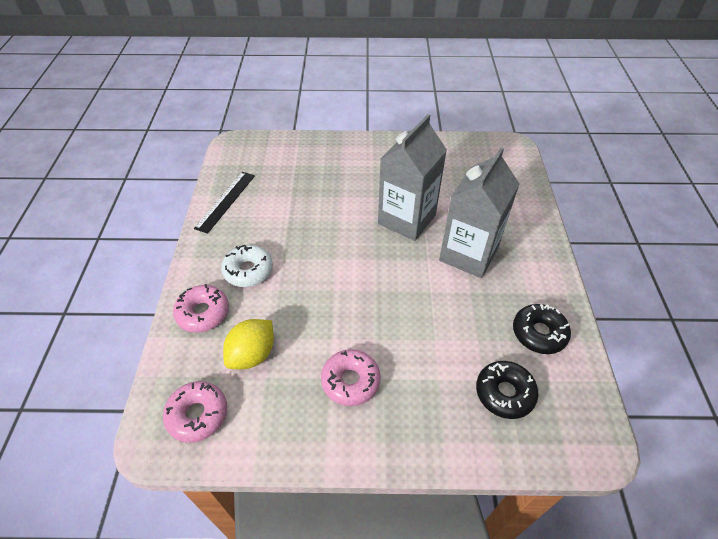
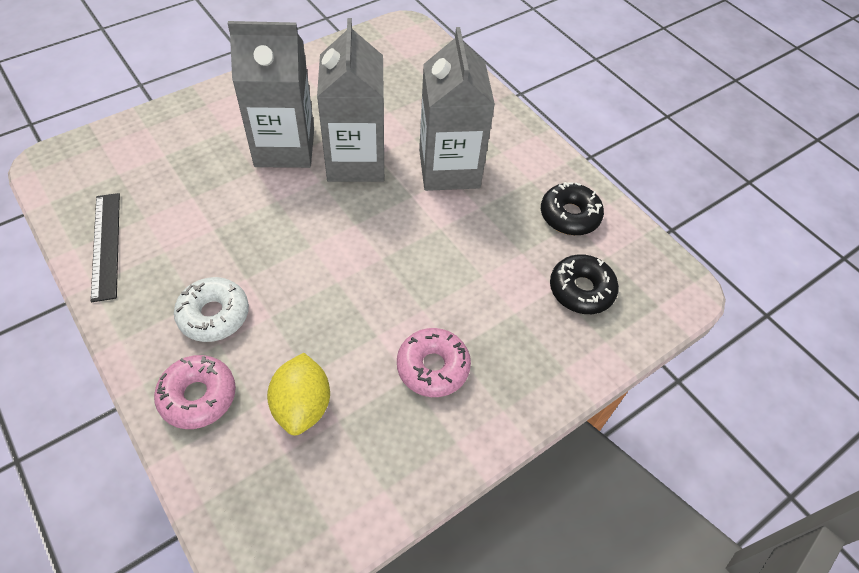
camera: 40 degrees left, 5 degrees up
(197, 415) = (293, 510): pink donut -> none
(368, 190) = (284, 147): none -> grey carton

